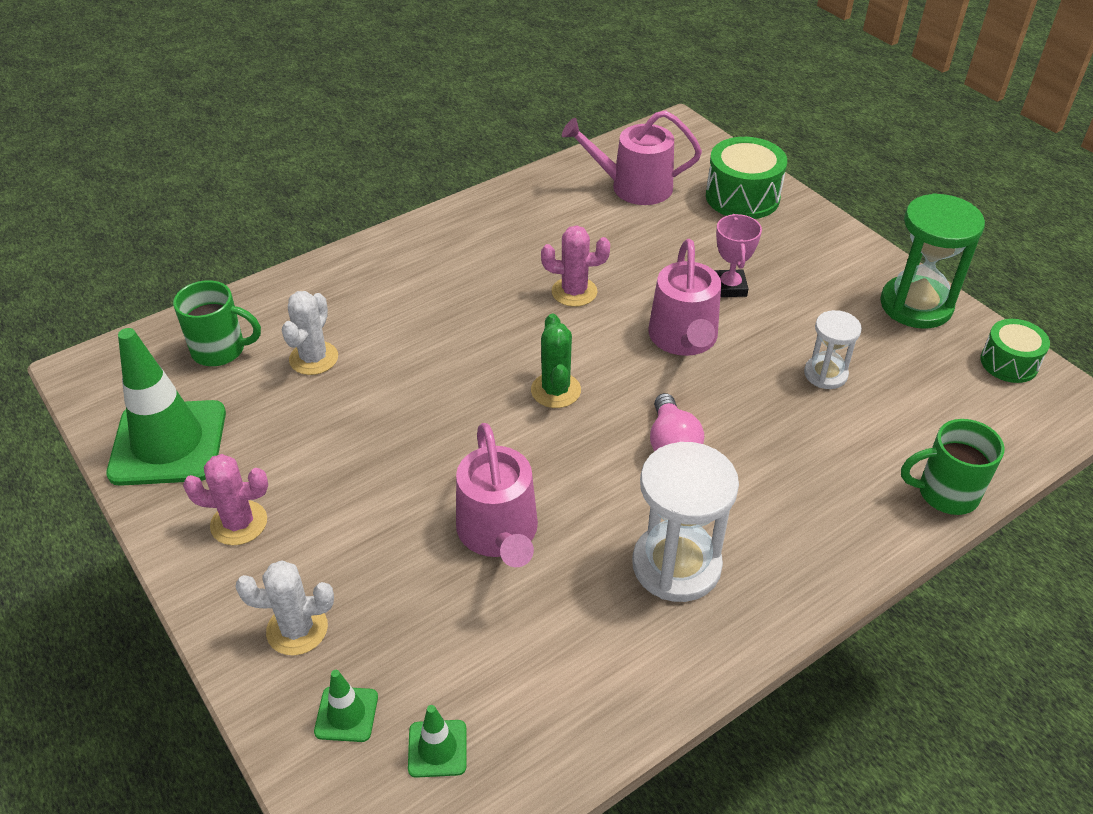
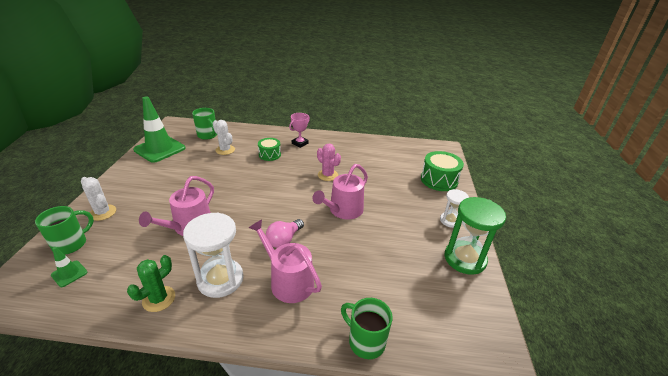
camera: 40 degrees right, 10 degrees down
(239, 523) = (139, 177): pink cactus -> none
(313, 358) = (225, 150): white cactus -> white cactus turned 75 degrees clockwise
(346, 714) = (71, 244): green traffic cone -> green mug
(555, 390) = (274, 199): green cactus -> green cactus (159, 299)
(634, 187) = (399, 157): pink watering can -> pink watering can (288, 281)
(729, 287) = (387, 205): pink trophy -> pink trophy (300, 143)
(825, 374) = (381, 257): white hourglass -> white hourglass (450, 220)
(1009, 363) = (482, 312): green drum -> green drum (269, 155)

